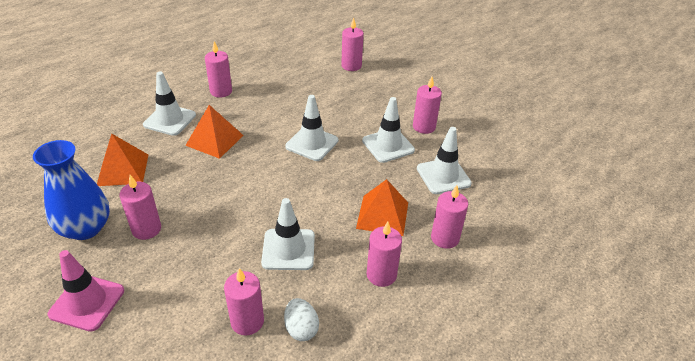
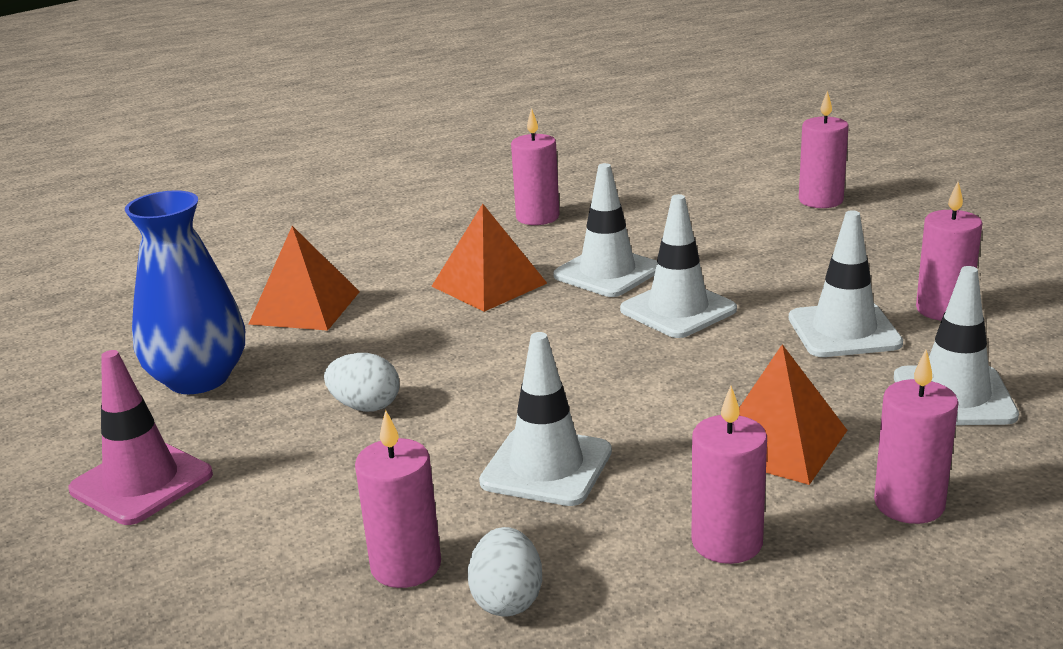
camera: 25 degrees right, 15 degrees down
(146, 229) = (298, 395): pink candle -> none
(170, 120) = (423, 248): white traffic cone -> white traffic cone (607, 272)
(185, 230) = (365, 406): none -> white egg

